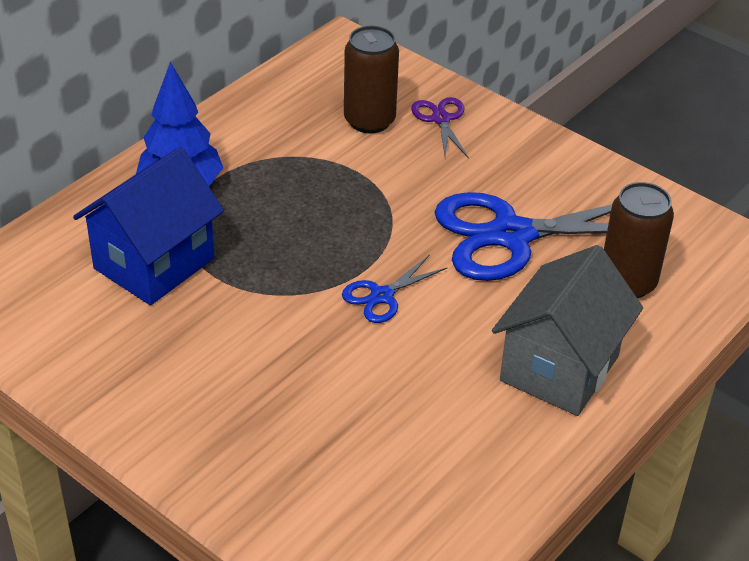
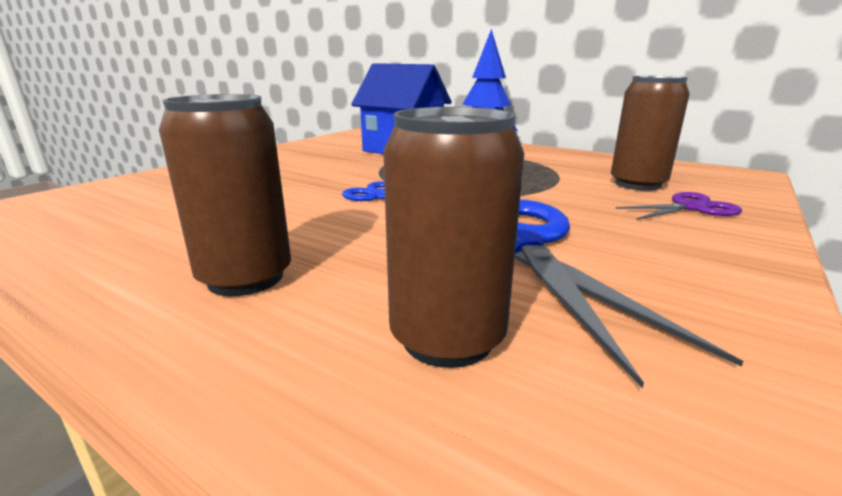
camera: 85 degrees right, 20 degrees down
(559, 368) = (245, 278): grey house -> brown can

